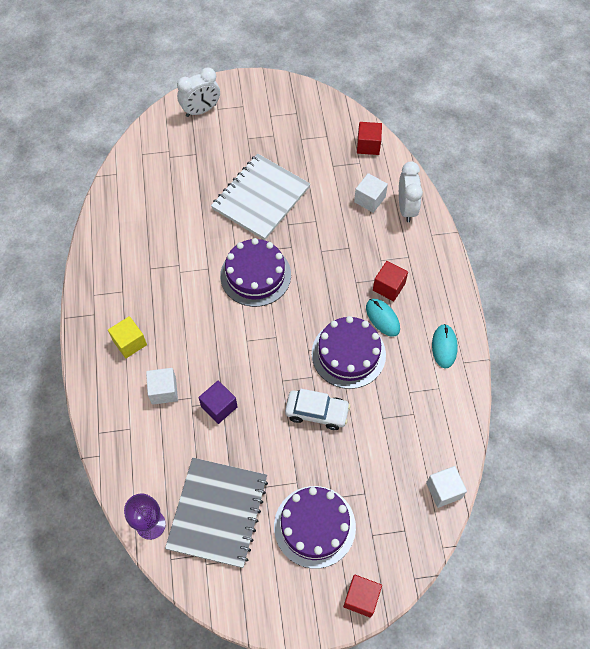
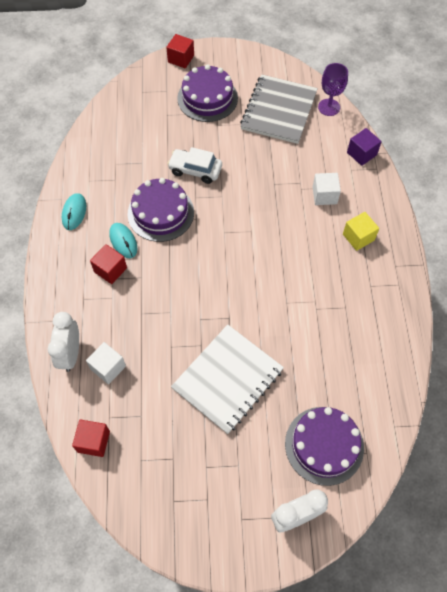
camera: 175 degrees left, 0 degrees up
(219, 407) = (277, 180): purple cube -> purple cube (361, 154)
(255, 275) = (239, 292): purple cake -> purple cake (324, 445)
(443, 490) = (106, 112): white cube -> none

